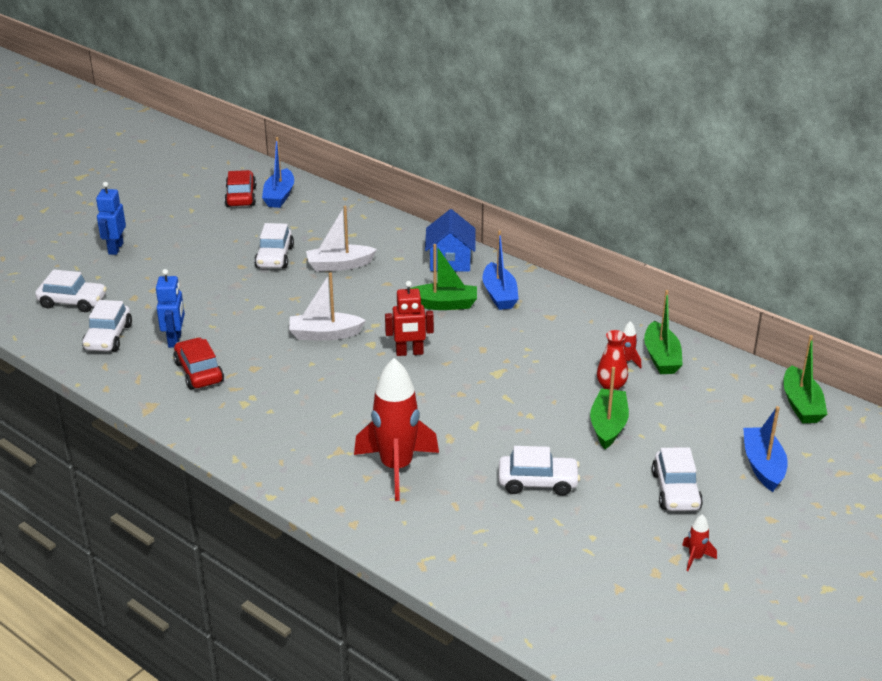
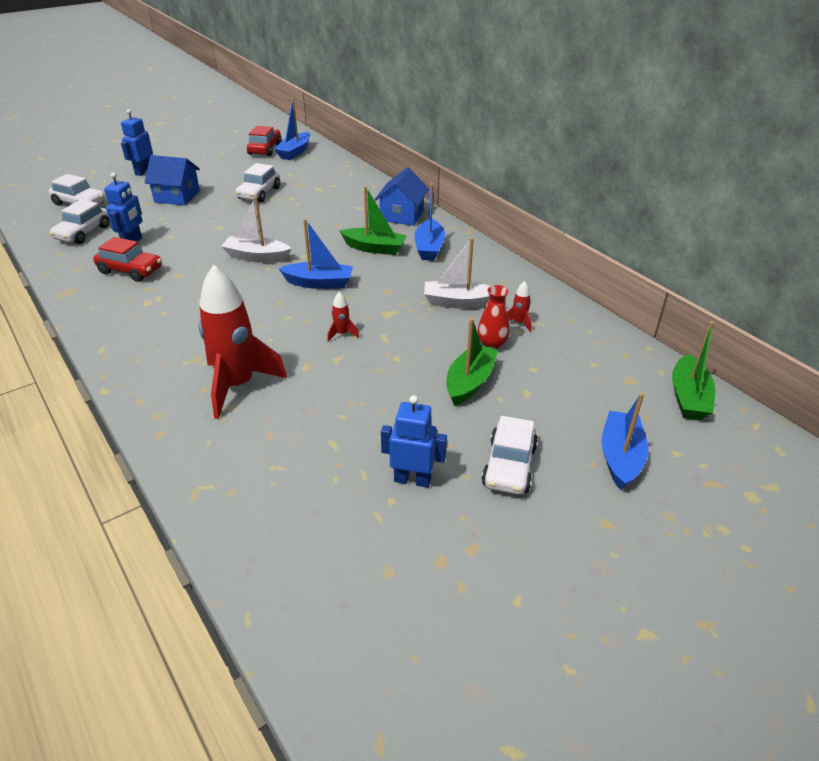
camera: 15 degrees right, 5 degrees up
(181, 275) = (177, 196): none -> blue house
(199, 372) = (130, 270): red car -> red car turned 120 degrees clockwise
(339, 265) = (307, 206): white boat -> white boat (458, 302)
(409, 353) = (319, 283): red robot -> blue boat
(538, 482) = (366, 427): white car -> none
(601, 517) = (412, 480): none -> blue robot
(661, 357) = (556, 325): green boat -> none
(695, 558) = (496, 553): red rocket -> red rocket (342, 334)

